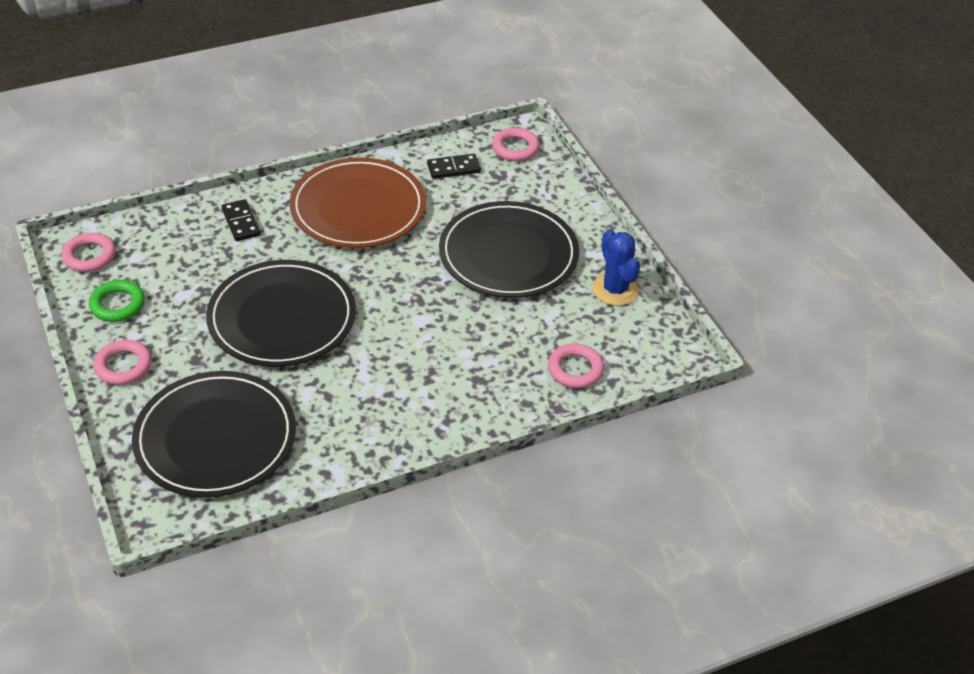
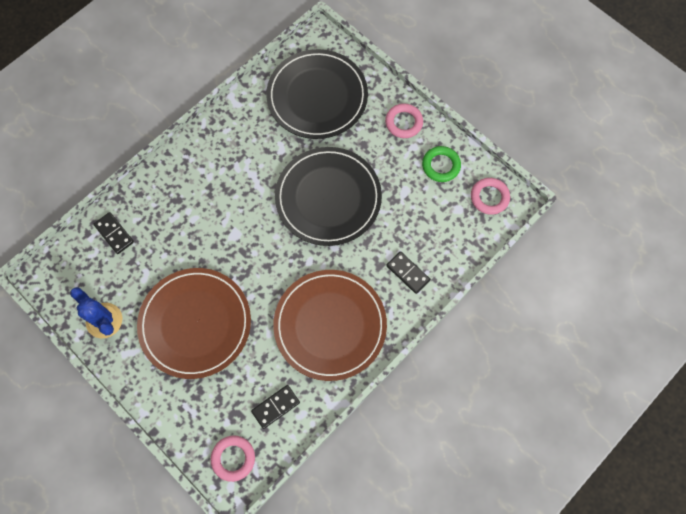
camera: 160 degrees right, 25 degrees up
(508, 254) = (195, 323): black plate -> brown plate
(575, 369) = (114, 233): pink ring -> black domino

